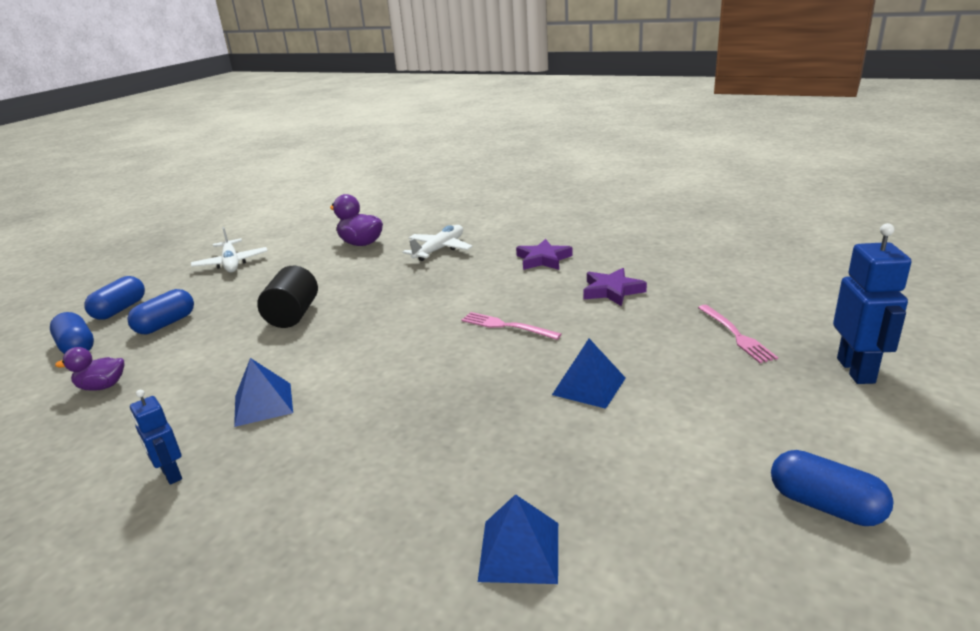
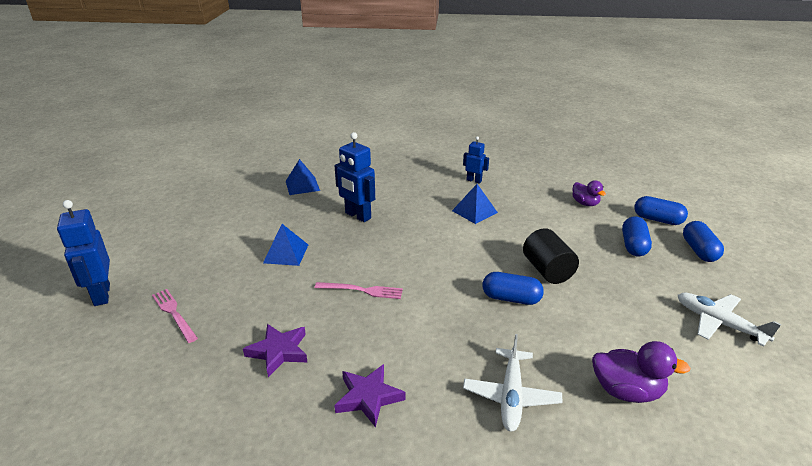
camera: 155 degrees right, 5 degrees up
(102, 386) = (585, 203): purple duck -> purple duck turned 90 degrees clockwise
(447, 433) = (357, 216): none -> blue robot
(825, 505) = (172, 219): blue capsule -> blue capsule (511, 298)

